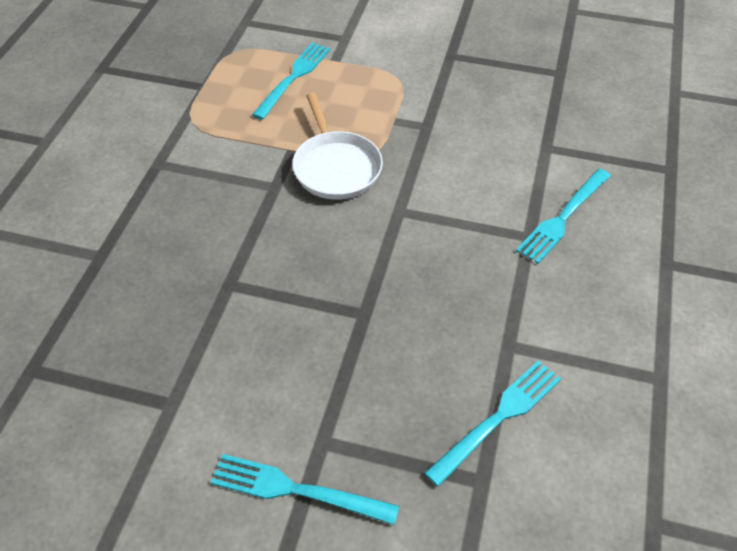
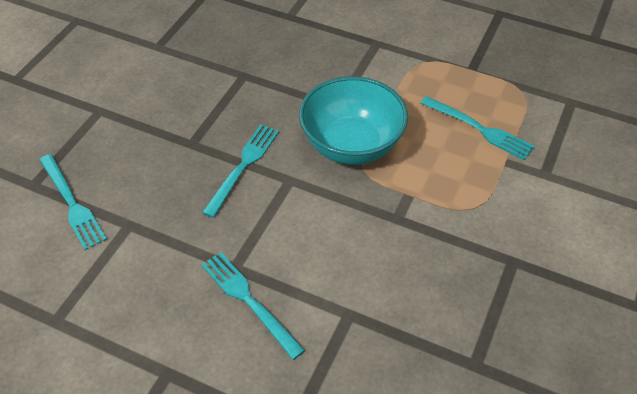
camera: 100 degrees right, 0 degrees up
(296, 490) = (73, 96): turquoise fork -> turquoise fork (243, 166)
(336, 167) = (351, 145): white pan -> turquoise bowl

